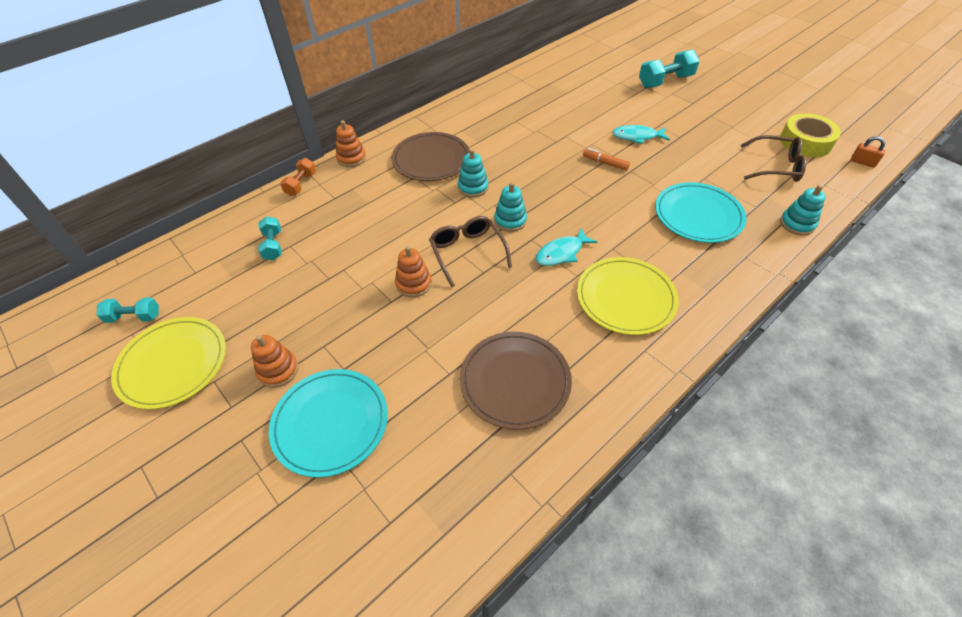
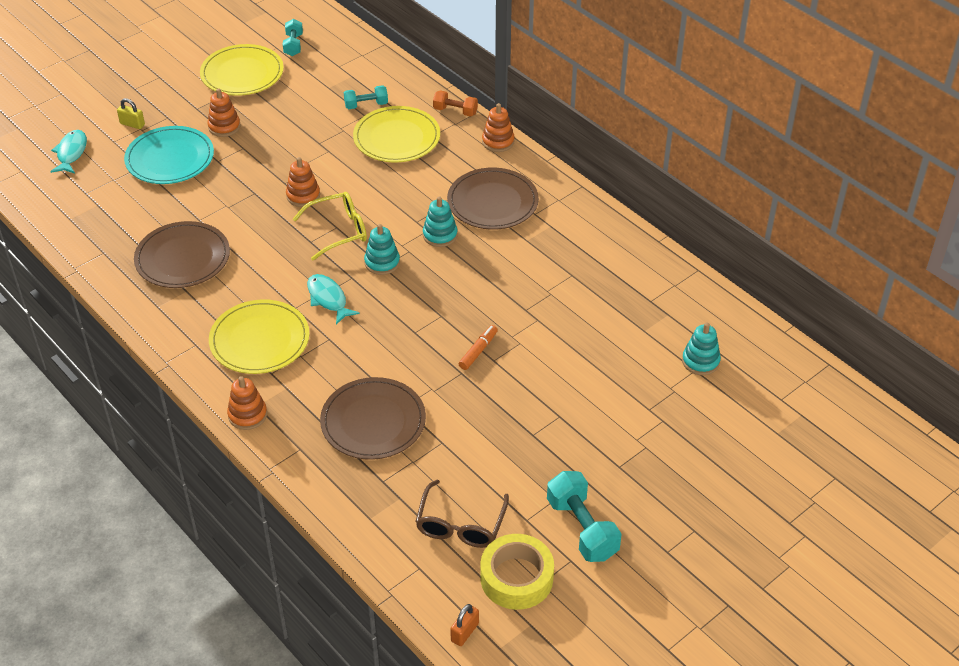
camera: 90 degrees right, 5 degrees down
(244, 485) = (132, 124): none -> yellow padlock
(332, 220) = (397, 138): none -> yellow plate
(467, 252) = (339, 231): brown glasses -> yellow glasses
(637, 137) = (534, 390): turquoise fish -> turquoise fish (71, 153)
(665, 81) = (680, 446): turquoise dumbbell -> turquoise dumbbell (582, 528)
(698, 215) = (373, 421): turquoise plate -> brown plate
(722, 296) = (247, 415): none -> orange stacking toy
(797, 224) = (347, 513): turquoise stacking toy -> turquoise stacking toy (700, 361)

